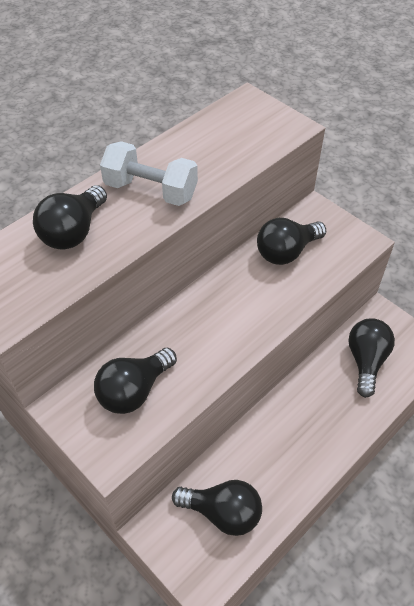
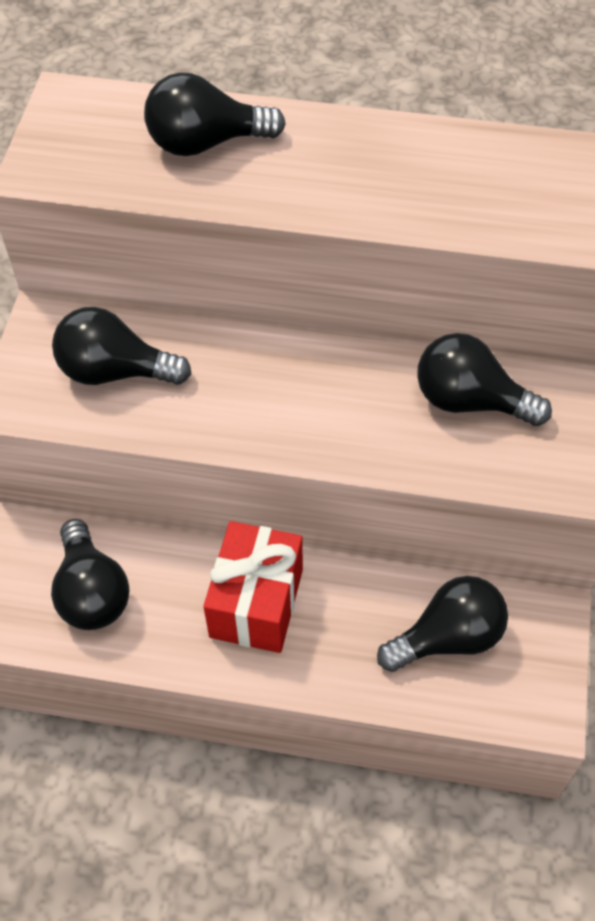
camera: 55 degrees right, 5 degrees up
(151, 190) = (339, 168): white dumbbell -> none
(289, 432) = (256, 603): none -> red gift

